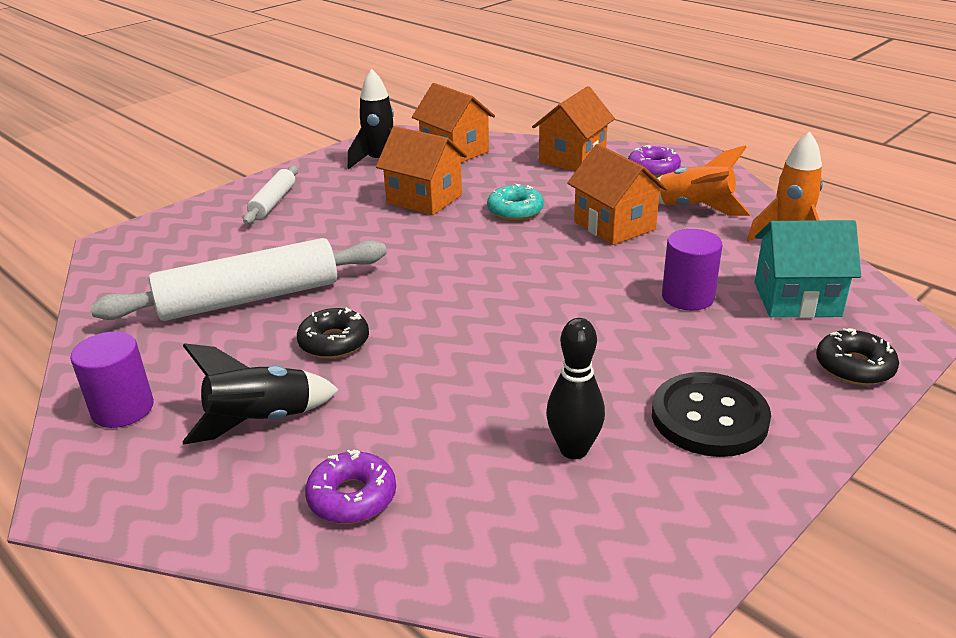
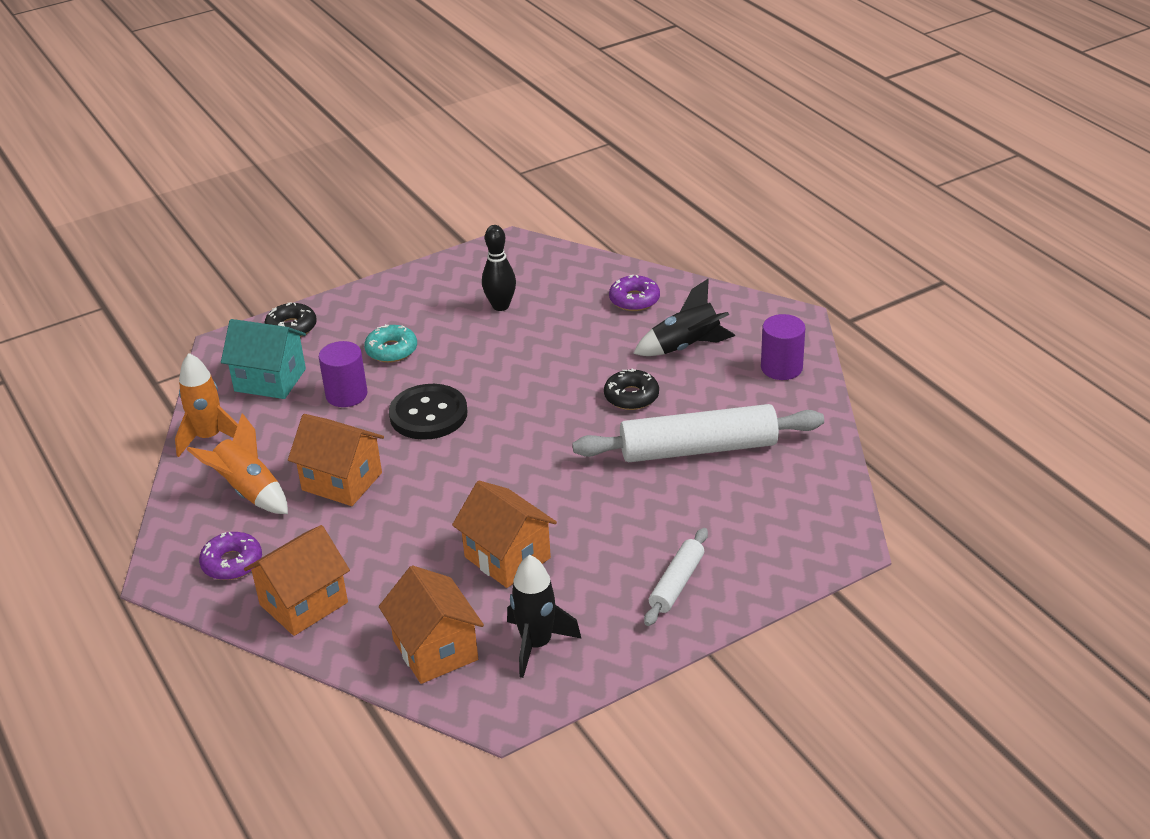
camera: 165 degrees left, 5 degrees up
(515, 211) = (422, 520): turquoise donut -> turquoise donut (391, 350)
(614, 226) = (342, 481): orange house -> orange house turned 45 degrees counterclockwise
(709, 417) = (409, 312): black button -> black button (428, 414)

